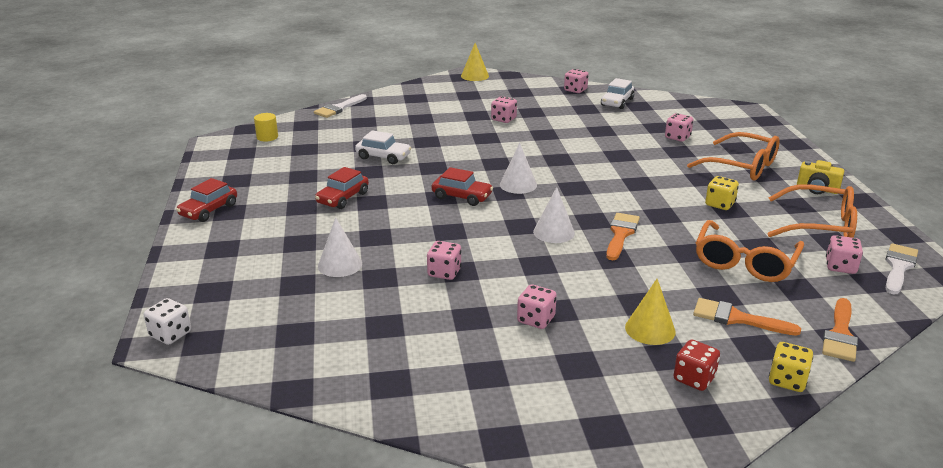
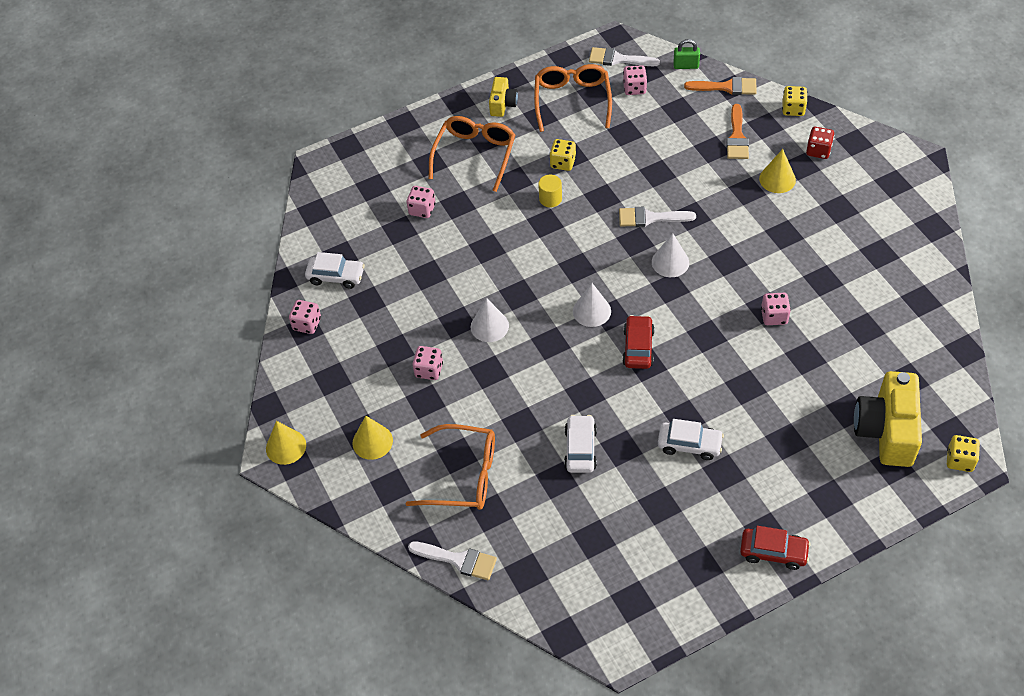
camera: 105 degrees left, 25 degrees up
(170, 334) = (959, 460): white dice -> yellow dice
(251, 299) = (886, 430): none -> yellow camera
(267, 137) = (580, 597): yellow cylinder -> yellow cylinder (550, 199)
(340, 264) = (803, 393): white cone -> white cone (489, 326)
(343, 198) = (689, 444): red car -> white car
(456, 97) = (372, 441): none -> yellow cone
(536, 319) = (803, 242): pink dice -> none
(621, 234) = (650, 218): orange brush -> white brush
(745, 262) = (656, 139): orange glasses -> orange glasses (463, 475)
(887, 312) = (686, 66): none -> green padlock

